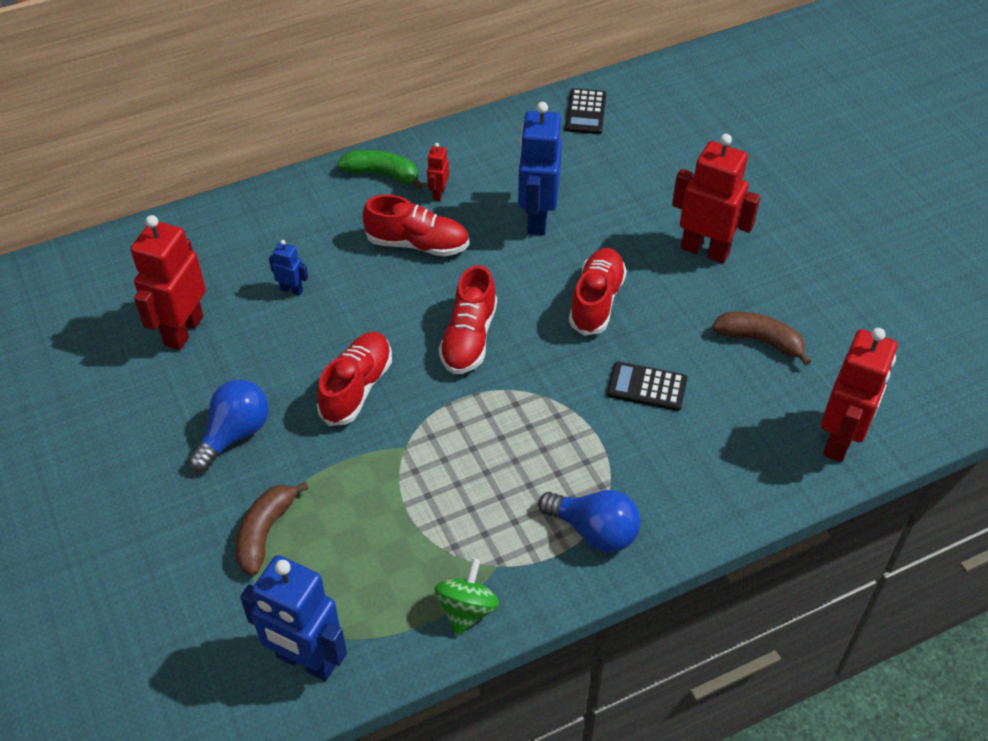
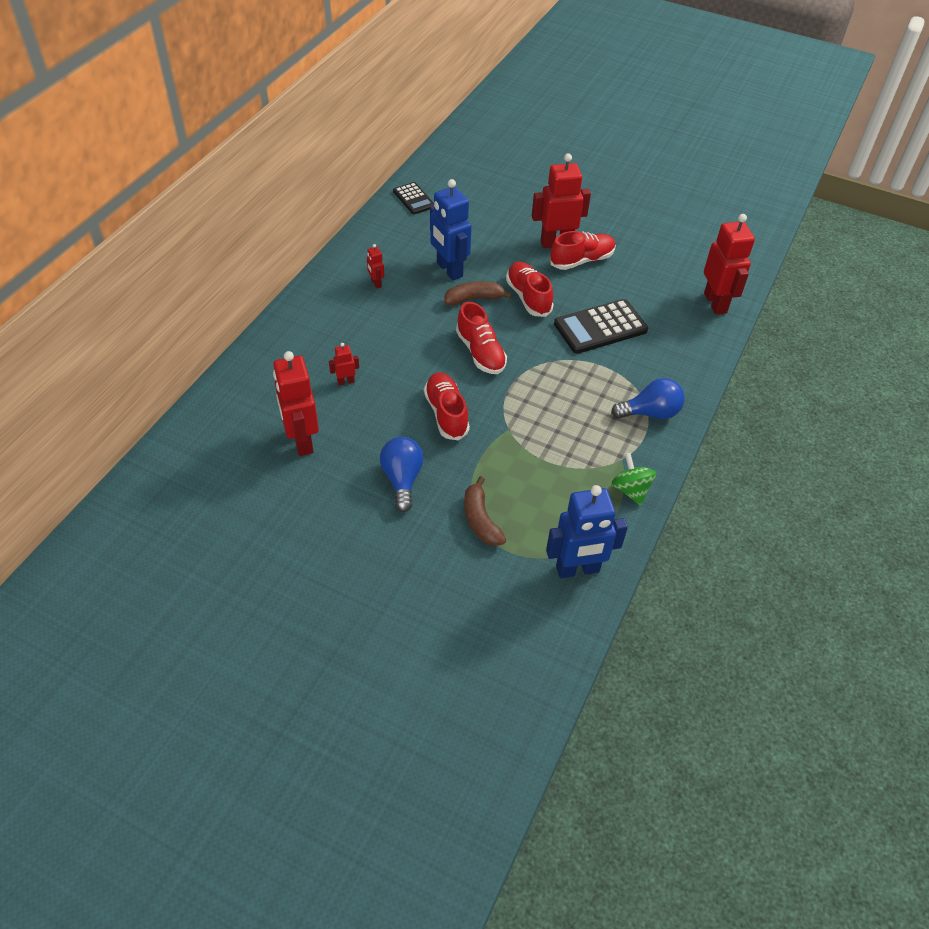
camera: 40 degrees left, 0 degrees up
(292, 290) = (346, 381): blue robot -> red robot
(382, 174) = (329, 289): green banana -> none
(417, 244) = (394, 317): red shoe -> red shoe (581, 260)
(647, 387) = (600, 327): black calculator -> black calculator, size x1.68
(760, 341) = (630, 275): brown banana -> brown banana (474, 299)

